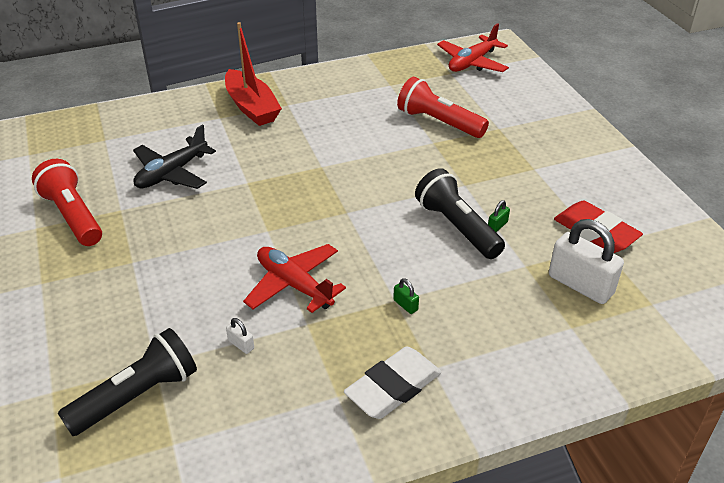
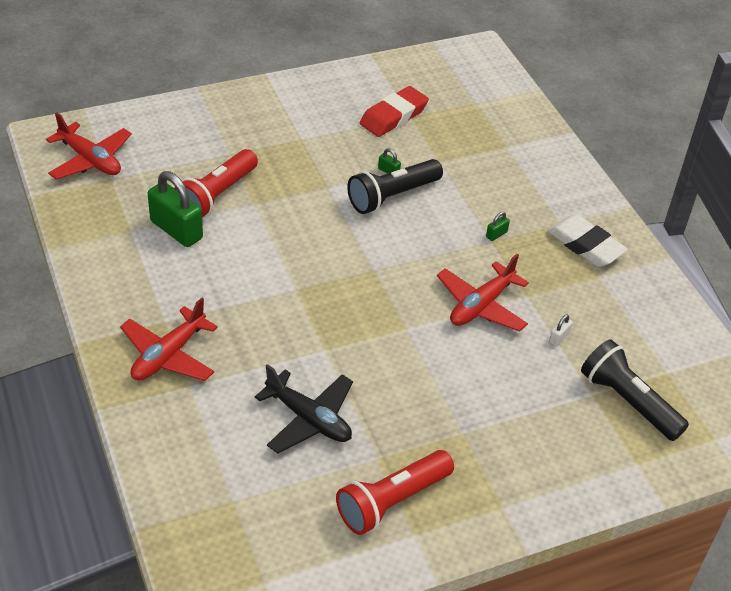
camera: 95 degrees left, 5 degrees up
(251, 107) = (168, 355): red boat -> red plane
(392, 105) = (176, 230): none -> green padlock
(580, 285) = (459, 134): white padlock -> none

